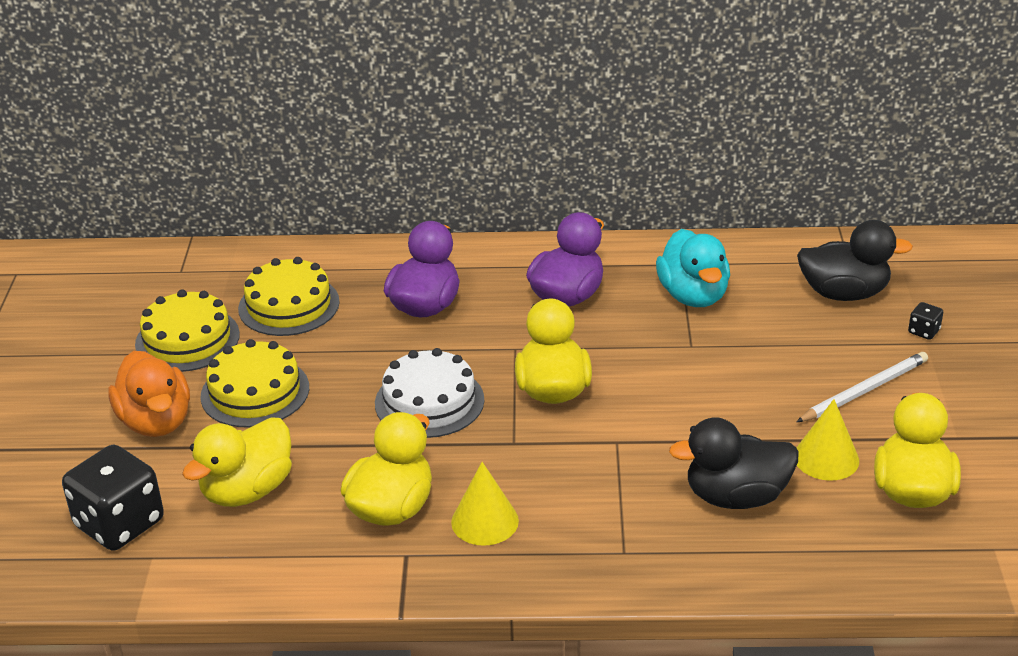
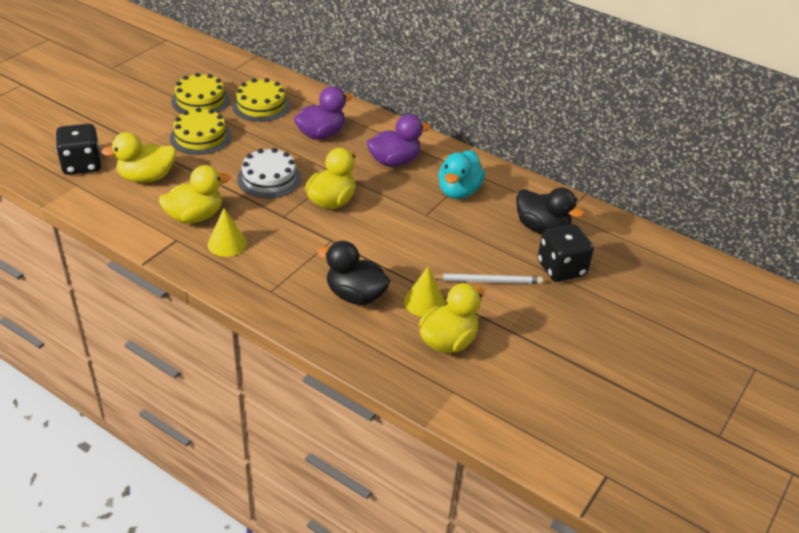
camera: 30 degrees right, 5 degrees up
(156, 422) = (146, 130): orange duck -> none
(923, 331) = (561, 269): black dice -> black dice, size x2.37

